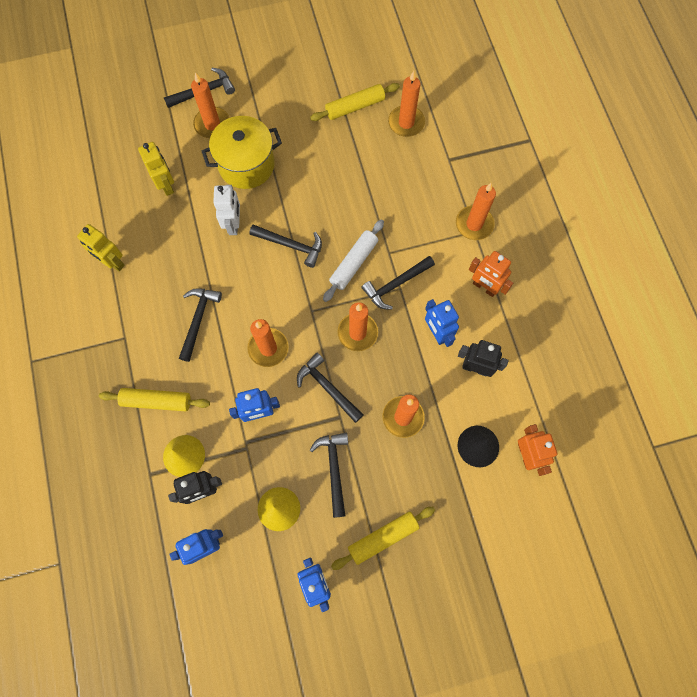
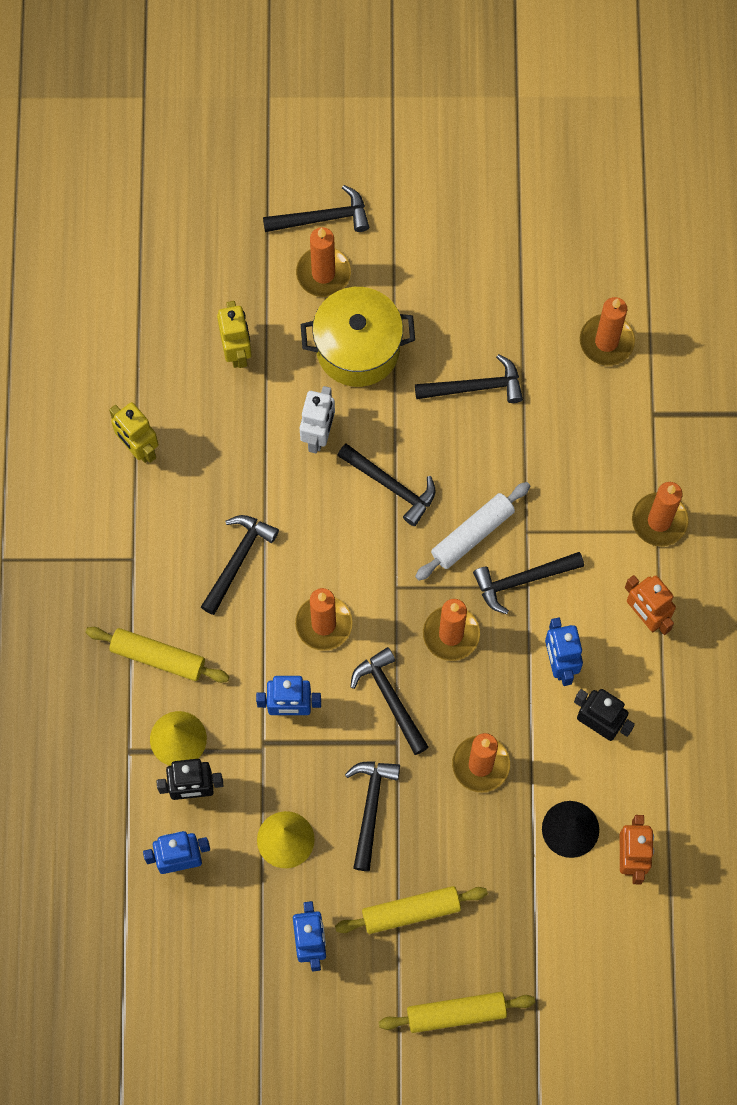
camera: 15 degrees right, 0 degrees up
(330, 170) = (475, 387): none -> black hammer
(355, 107) = (538, 297): yellow rolling pin -> yellow rolling pin (456, 1013)

